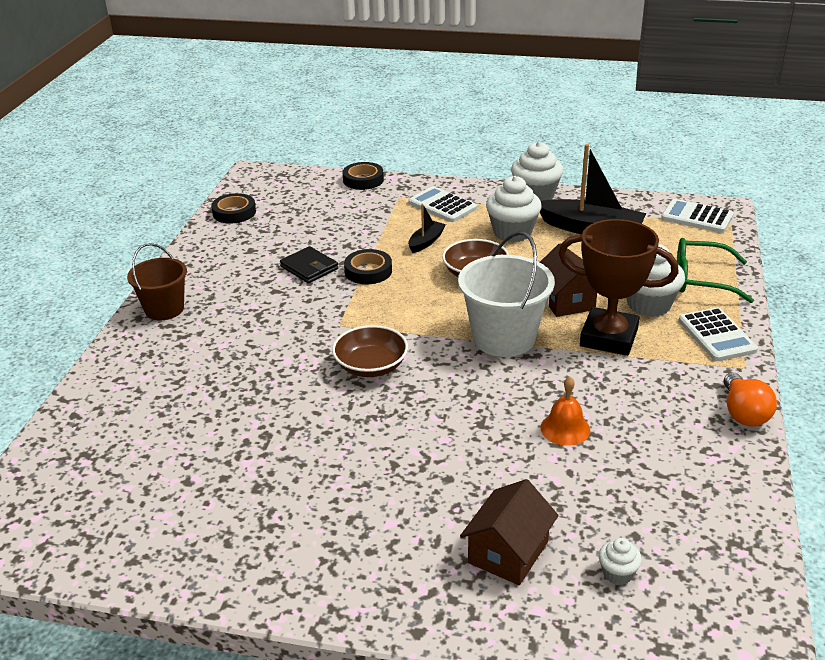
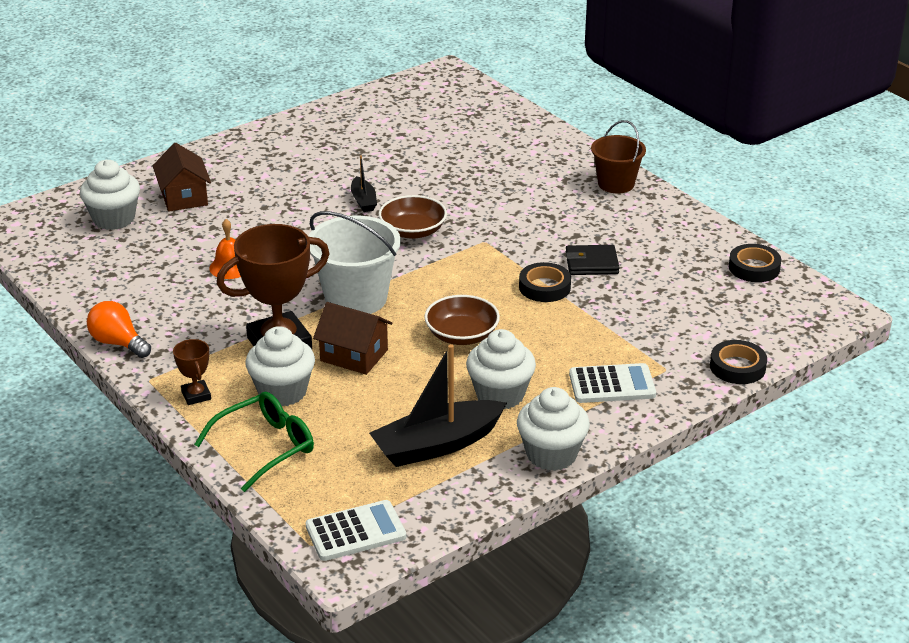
camera: 130 degrees right, 0 degrees up
(426, 242) = (552, 339): black boat -> black boat (363, 201)
(617, 573) = (114, 219): white cupcake -> white cupcake, size x2.02
(716, 335) = (196, 395): white calculator -> brown trophy

